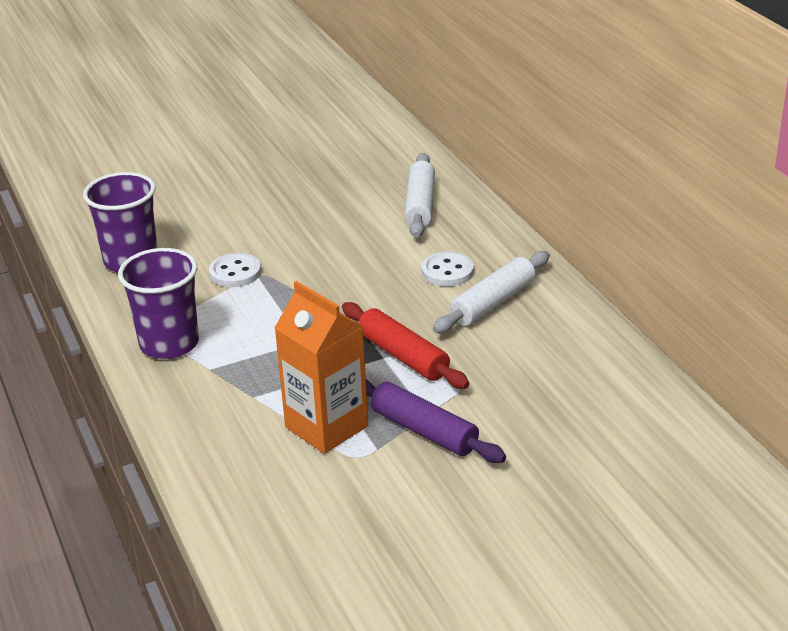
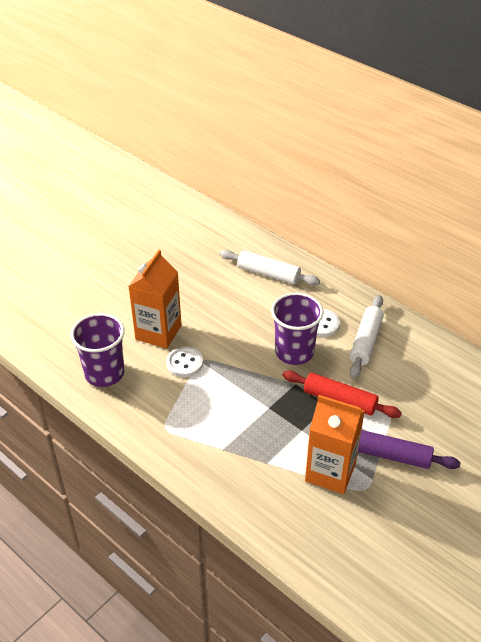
camera: 25 degrees left, 10 degrees up
(169, 344) = (181, 437): purple cup -> purple cup (294, 352)
(229, 235) = (158, 332): none -> orange carton
(420, 204) = (268, 274): white rolling pin -> white rolling pin turned 45 degrees counterclockwise

